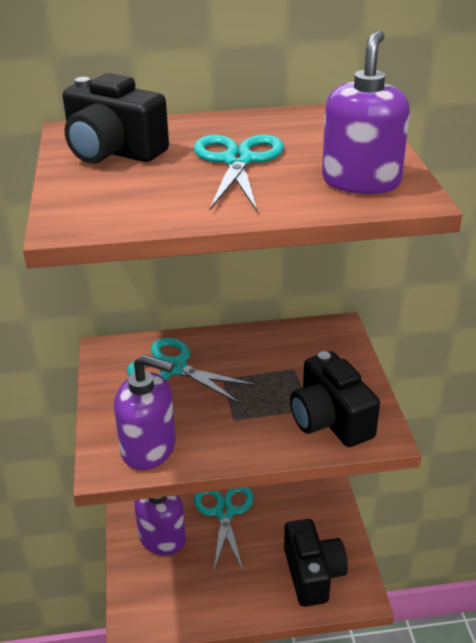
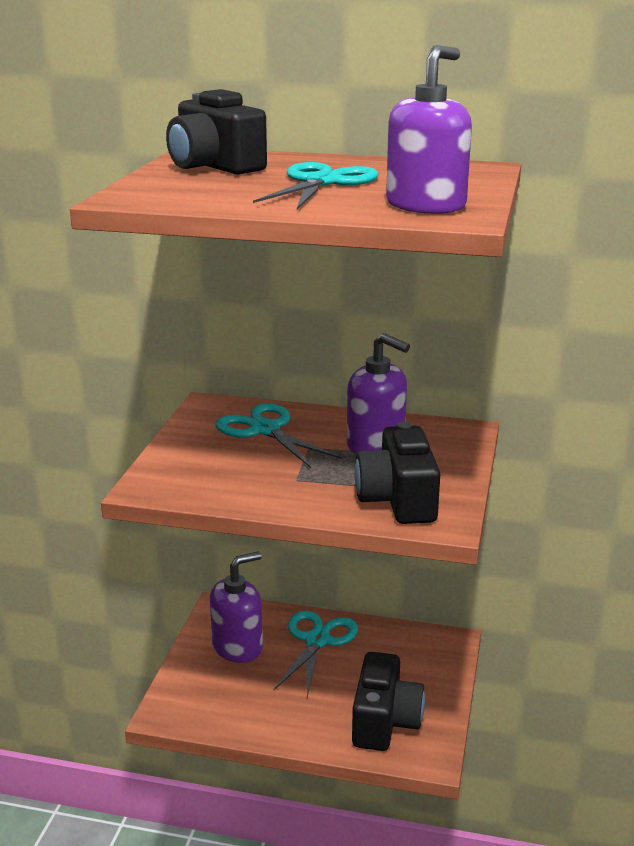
camera: 20 degrees right, 10 degrees down
(149, 448) = (196, 483): purple soap dispenser -> purple soap dispenser (376, 444)

